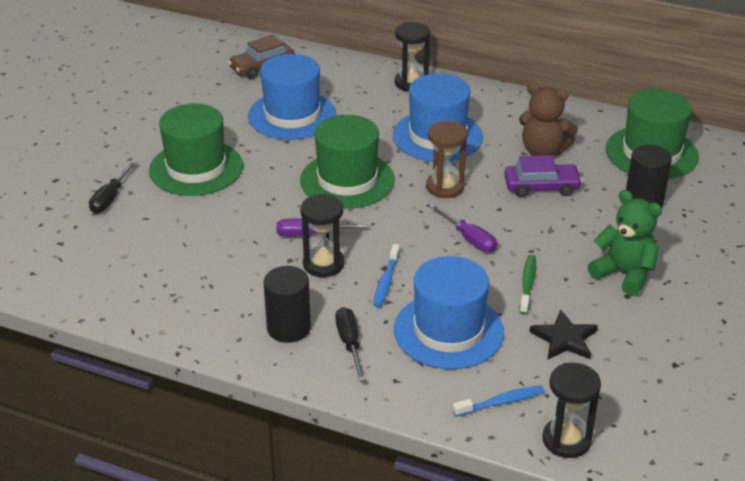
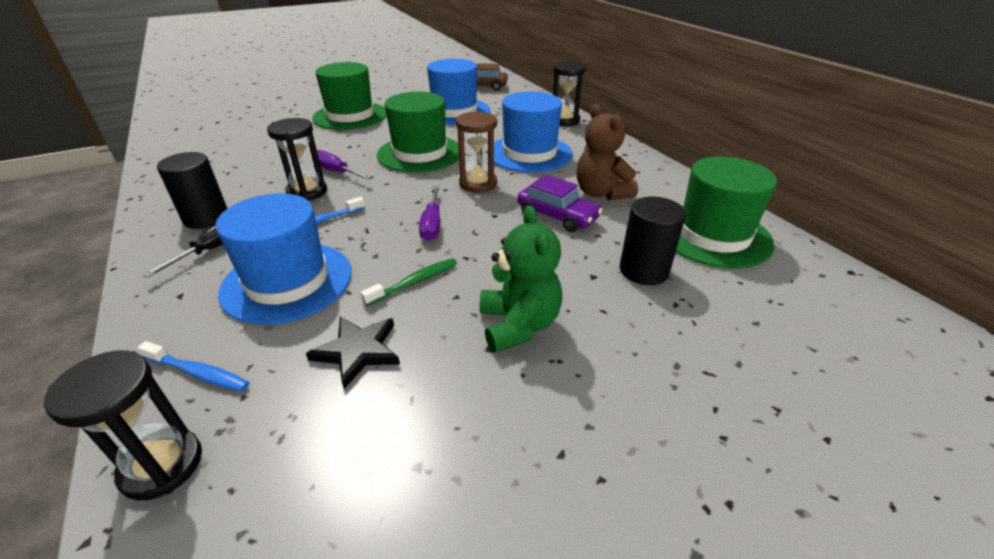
camera: 40 degrees right, 0 degrees up
(110, 198) = (282, 112): black screwdriver -> none

